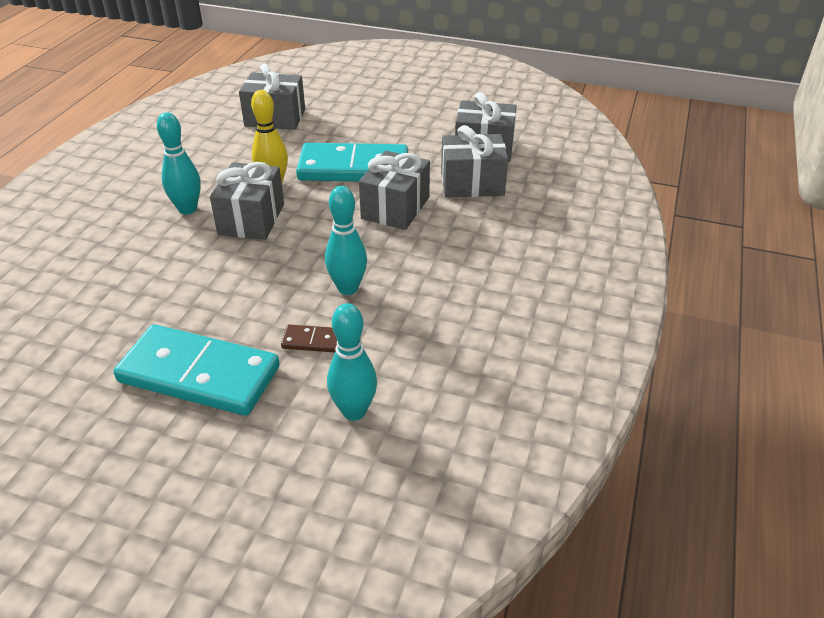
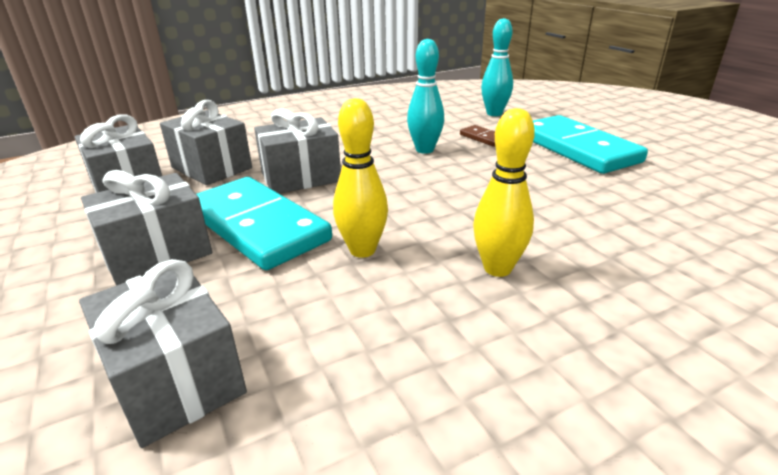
camera: 135 degrees left, 10 degrees down
(187, 209) = (497, 268): turquoise bowling pin -> yellow bowling pin
(251, 219) = (435, 223): grey gift -> grey gift (157, 253)

